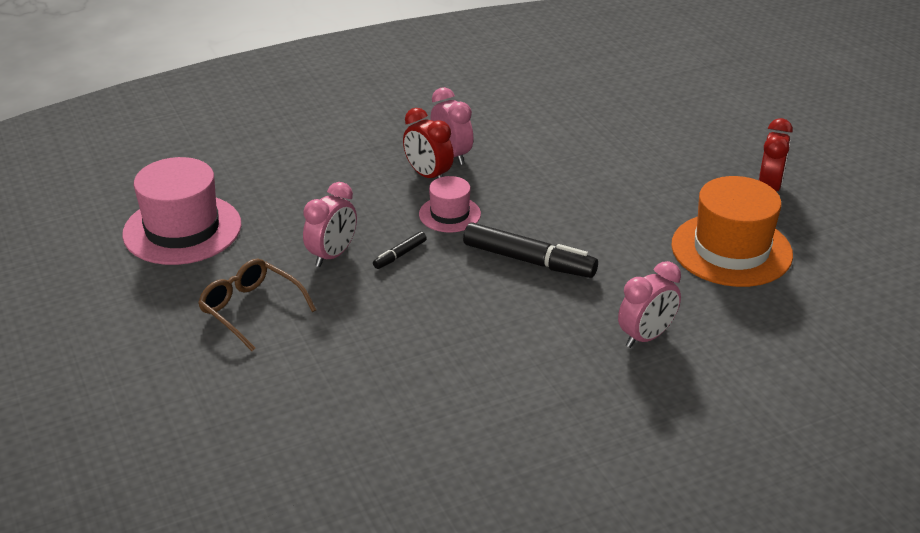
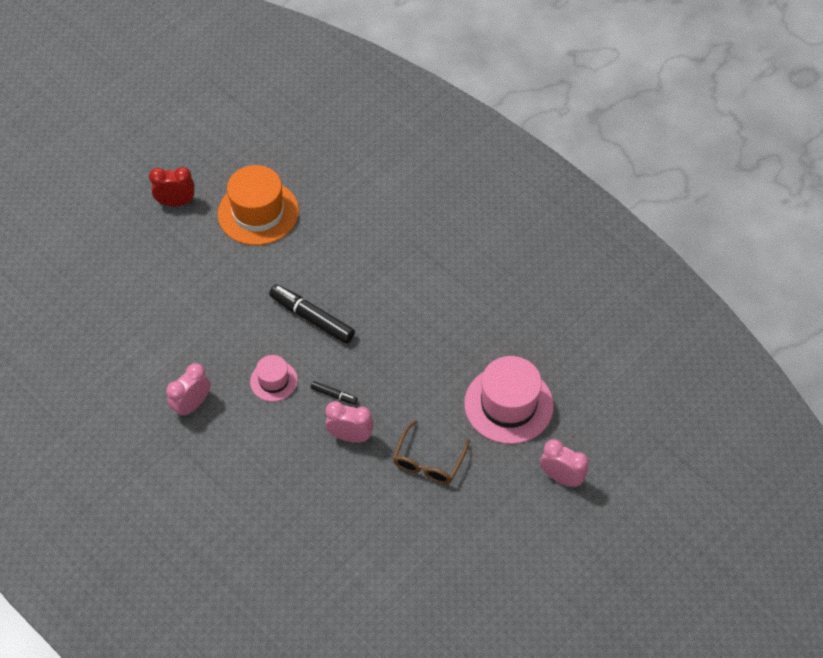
camera: 110 degrees left, 20 degrees up
(182, 229) = (357, 551): pink hat -> pink hat (508, 404)
(428, 176) = (227, 411): red clock -> none
(529, 261) = (312, 318): black marker -> black marker turned 60 degrees counterclockwise
(646, 337) = (366, 240): pink clock -> pink clock (561, 477)

